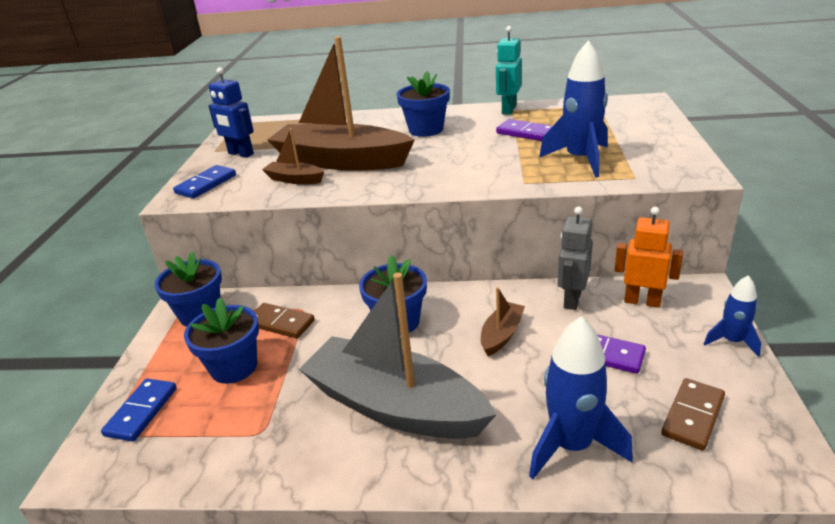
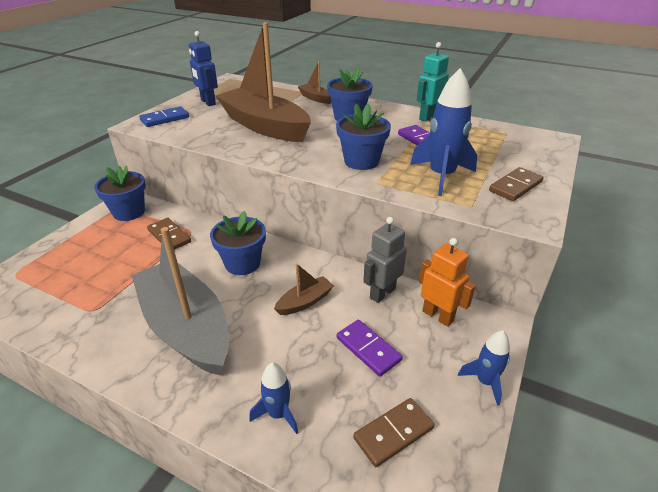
camera: 20 degrees right, 5 degrees up
(141, 411) = (42, 267): blue domino -> none
(234, 367) = (116, 257): blue flower pot -> blue flower pot (361, 161)
(295, 179) = (221, 131): brown boat -> brown boat (316, 98)
(571, 445) = (278, 414): blue rocket -> blue rocket, size x0.57
(655, 150) = (515, 186): none -> brown domino

